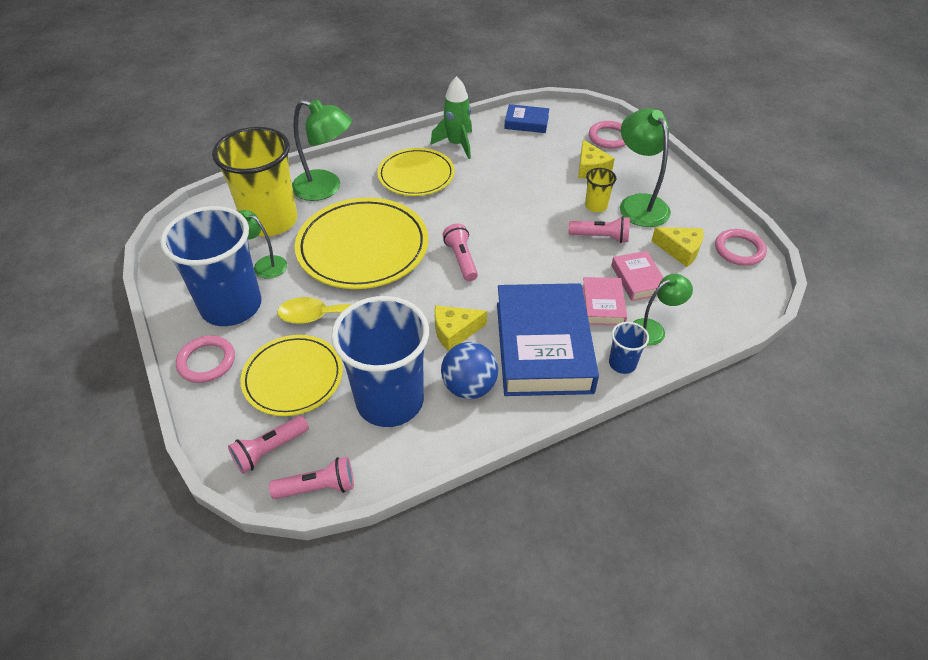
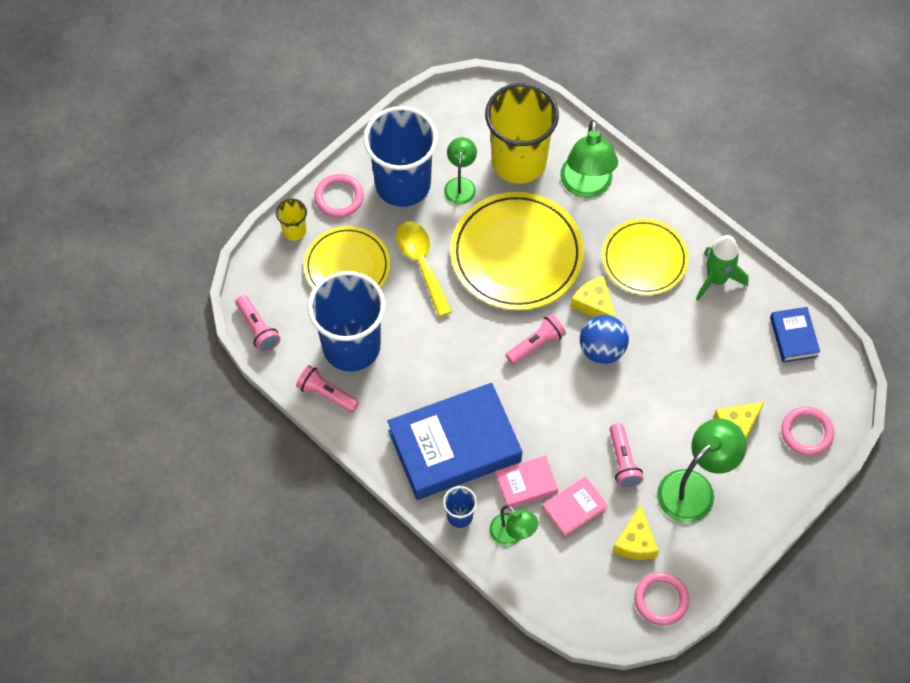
camera: 70 degrees right, 15 degrees up
(270, 450) = (276, 282): pink flashlight -> pink flashlight (326, 394)
(455, 331) = (443, 369): yellow cheese -> yellow cheese (594, 304)
(469, 387) = (387, 400): blue ball -> blue ball (602, 349)
(596, 206) = (672, 446): yellow cup -> yellow cup (294, 230)

